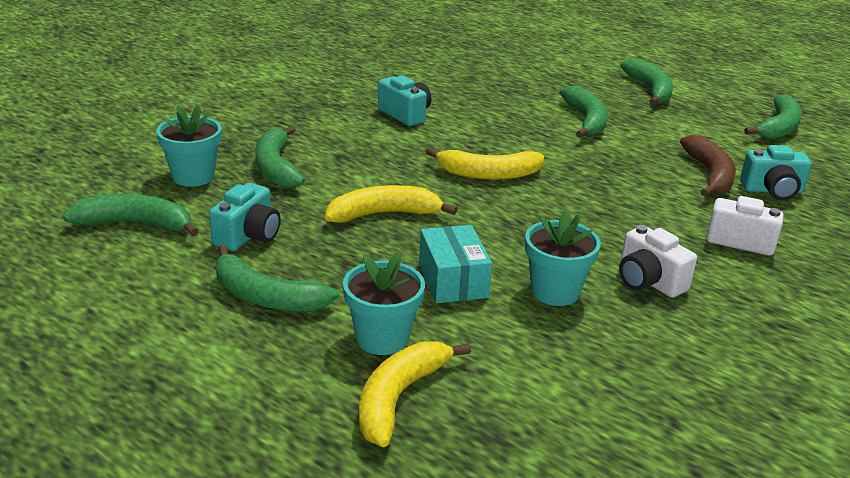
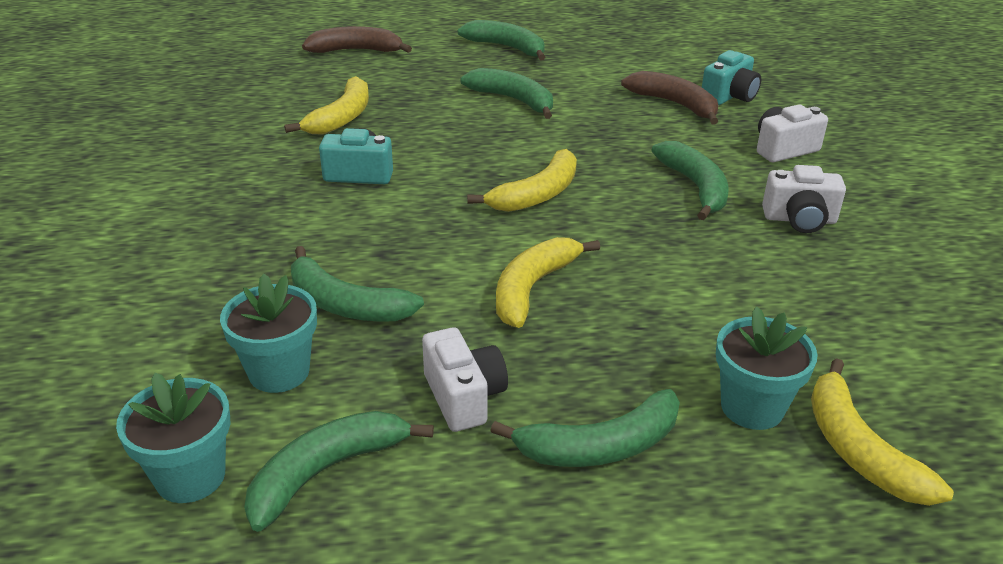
camera: 45 degrees left, 5 degrees up
(248, 236) = (464, 397): turquoise camera -> white camera
(452, 280) = (695, 313): turquoise box -> none
(454, 83) = (342, 117): none -> yellow banana
(537, 52) = (356, 50): none -> brown banana
(555, 291) = (769, 270): turquoise flower pot -> turquoise flower pot (190, 476)
(779, 127) = (642, 40): green banana -> green banana (695, 187)

